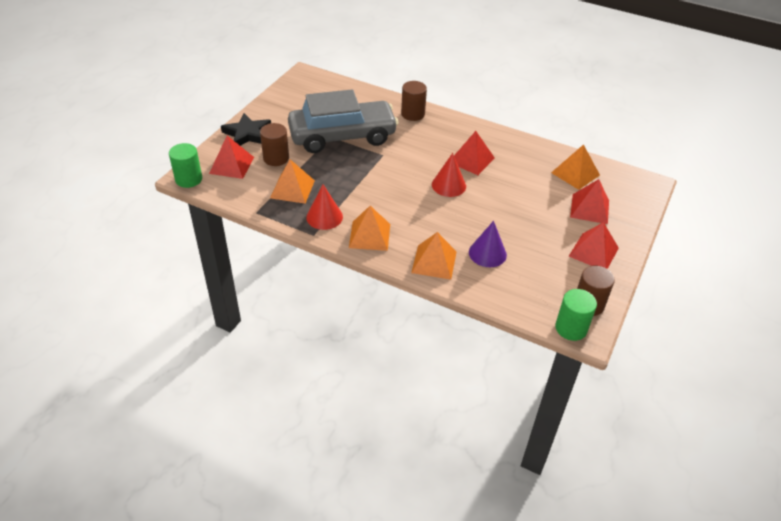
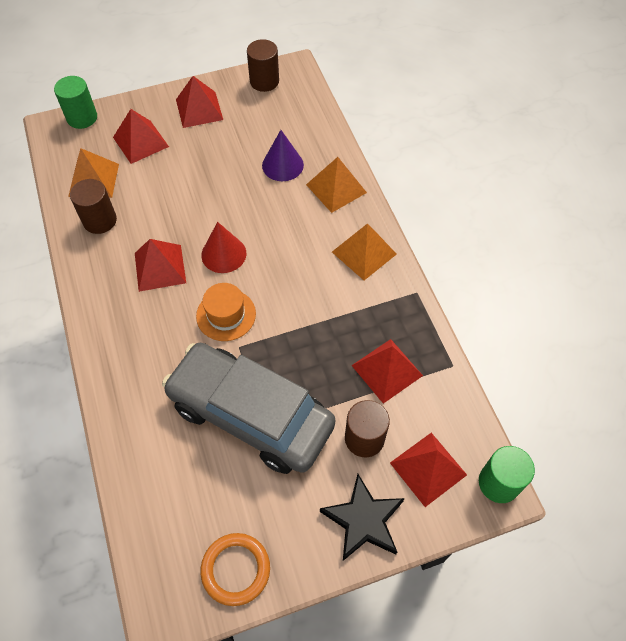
camera: 135 degrees left, 15 degrees up
(289, 95) = (236, 569): none -> orange ring
(292, 189) = (387, 370): orange pyramid -> red pyramid
(324, 217) = (386, 306): red cone -> none
(407, 162) = (226, 315): none -> orange hat
(413, 114) = (127, 388): brown cylinder -> brown cylinder (100, 220)
(571, 328) = (300, 77): green cylinder -> green cylinder (82, 118)

